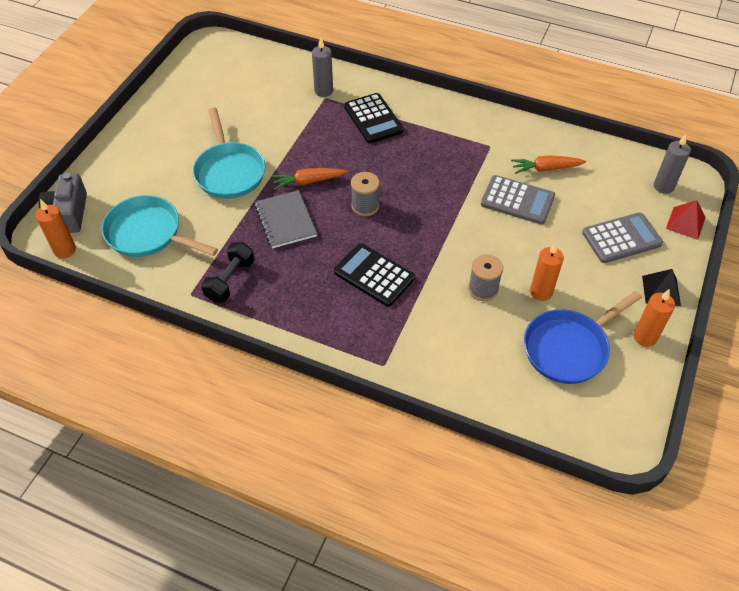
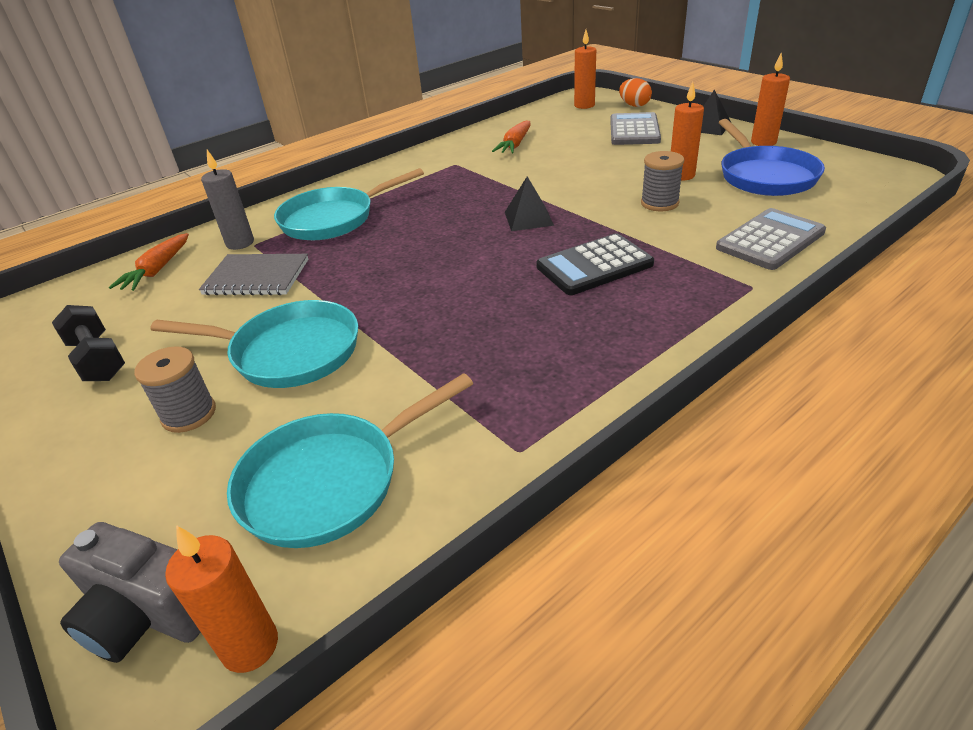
camera: 60 degrees left, 15 degrees down
(230, 280) = (519, 396): black dumbbell -> black dumbbell (98, 359)
(285, 220) = (440, 317): grey notebook -> grey notebook (257, 277)
(308, 182) = (386, 285): orange carrot -> orange carrot (157, 270)
(365, 206) = (471, 250): grey spool -> grey spool (189, 414)
(373, 119) = (333, 219): black calculator -> turquoise pan
(422, 220) = (528, 218): none -> black pyramid
(517, 200) = (545, 164): grey calculator -> grey calculator (770, 240)
(663, 186) = (584, 105): grey candle -> orange candle
(685, 223) = (634, 105): red pyramid -> orange egg

